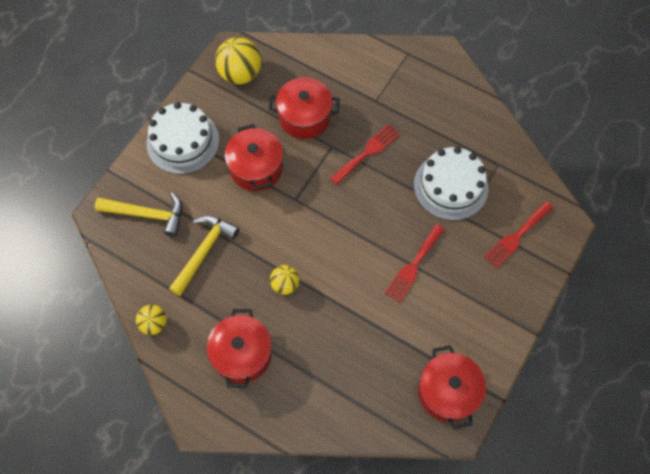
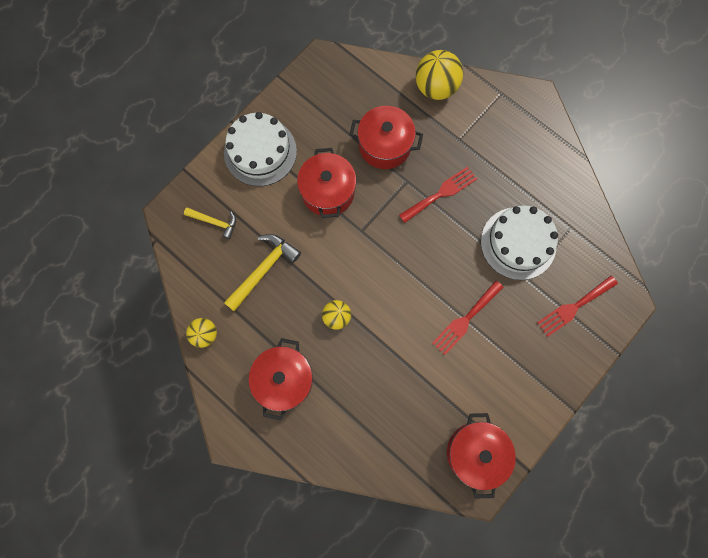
camera: 10 degrees right, 10 degrees up
(147, 214) = (214, 222): yellow hammer -> yellow hammer, size x0.62
(240, 74) = (328, 88): yellow ball -> yellow ball (436, 87)

